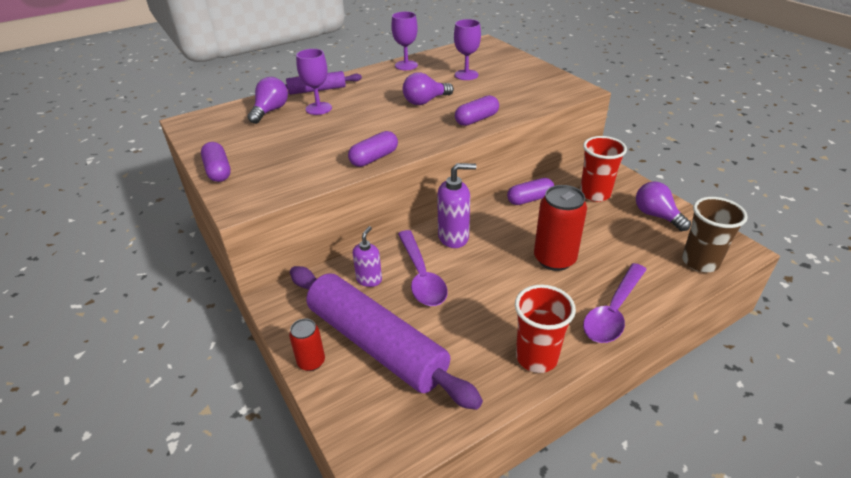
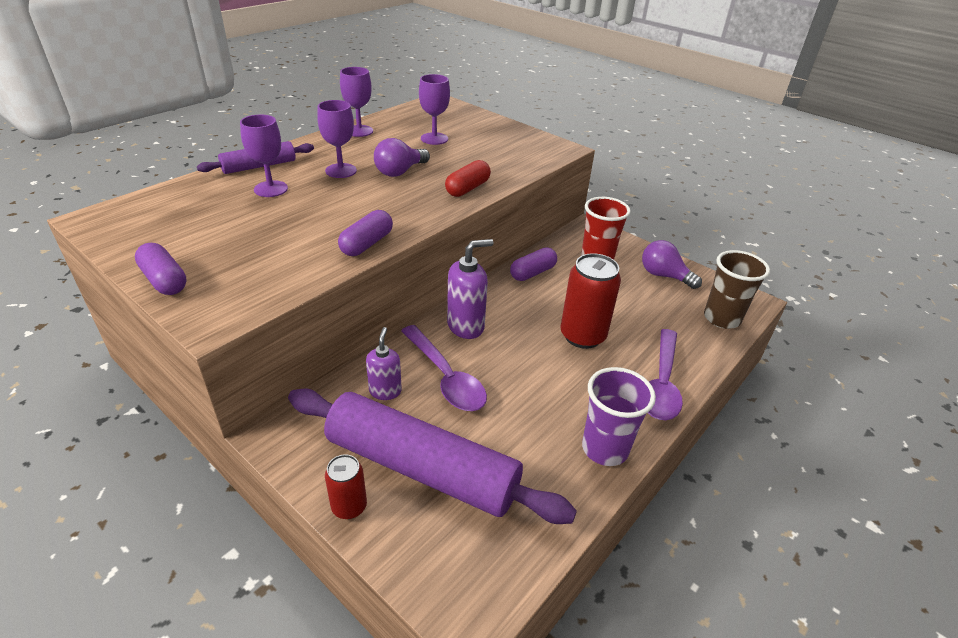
camera: 20 degrees left, 0 degrees up
(270, 111) = (207, 196): purple light bulb -> none
(378, 97) = (341, 171): none -> purple goblet
(476, 119) = (467, 188): purple capsule -> red capsule
(536, 357) = (604, 449): red cup -> purple cup

